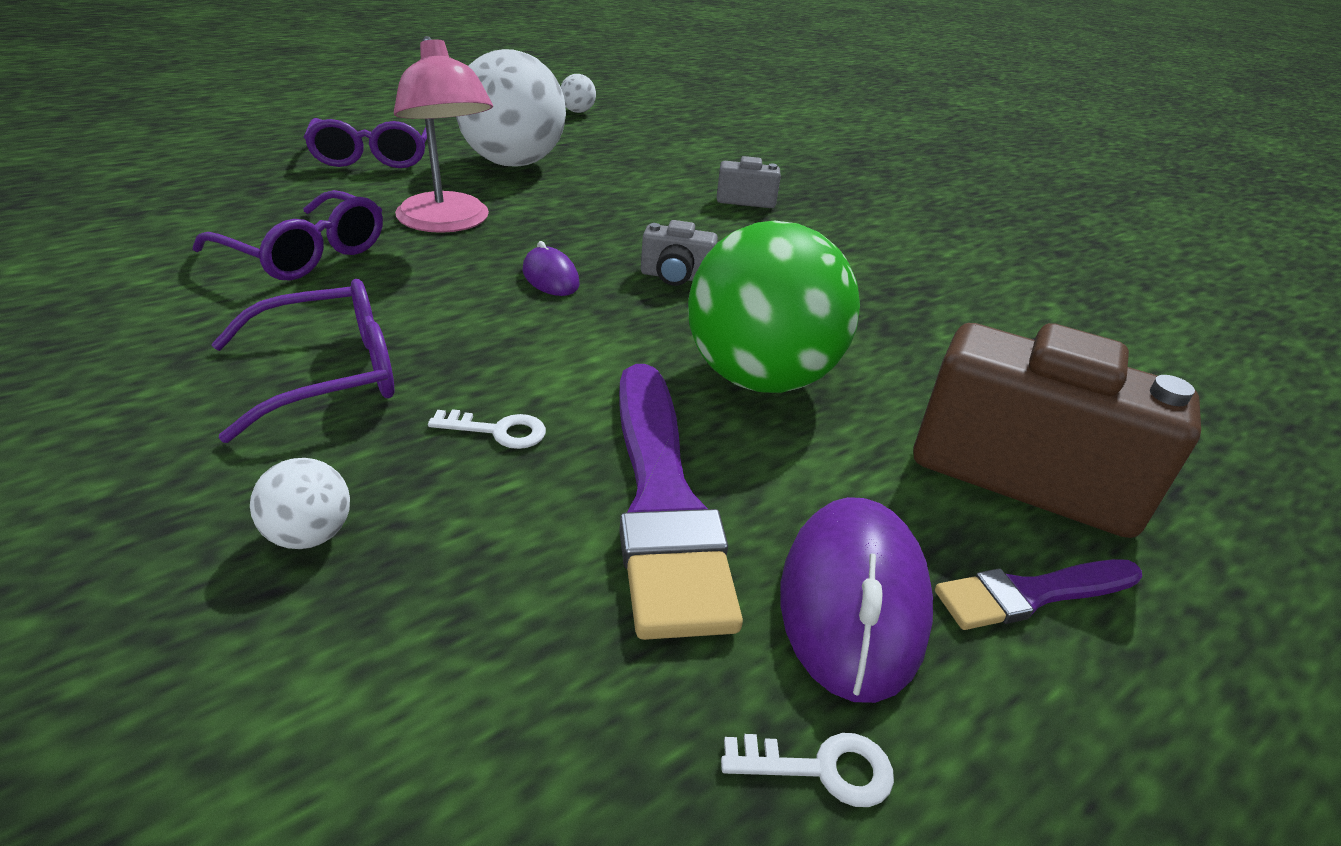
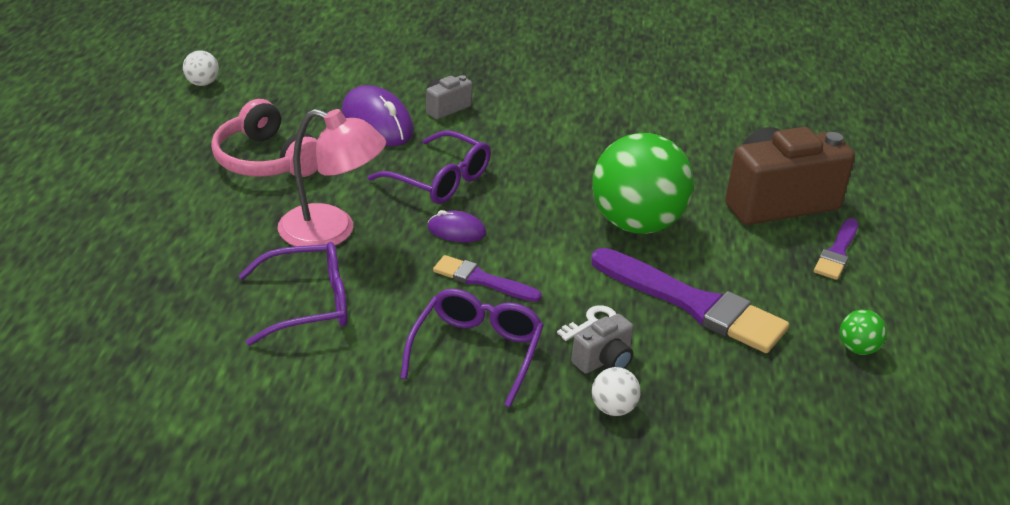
camera: 45 degrees left, 0 degrees up
(373, 157) = (169, 212): purple glasses -> purple glasses (440, 180)
(481, 324) = (482, 280): none -> purple brush
(513, 163) = (265, 160): white ball -> pink headphones
(676, 277) = (509, 189): grey camera -> grey camera (604, 361)
(821, 769) = (858, 349): white key -> green ball
(852, 602) = (798, 294): purple mouse -> purple mouse (377, 123)

